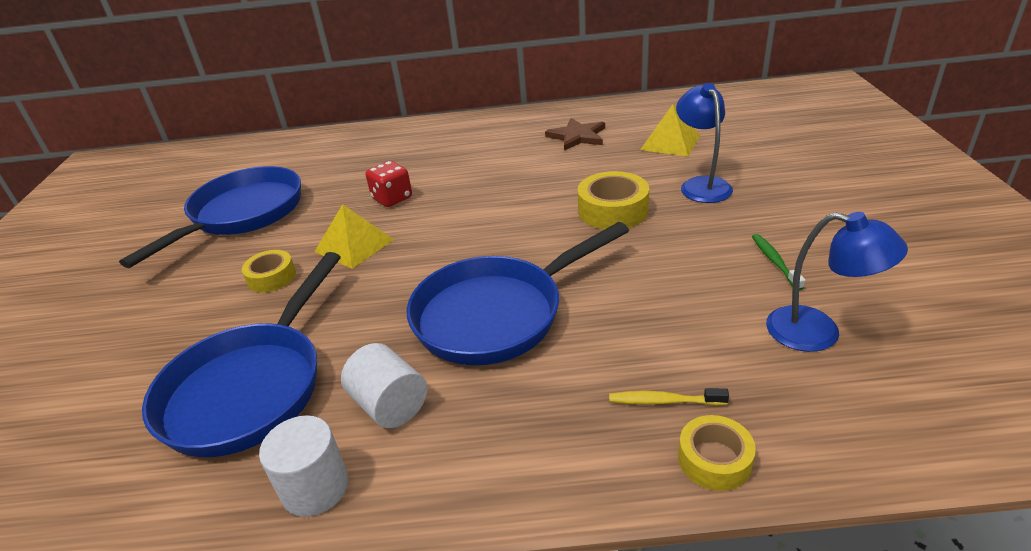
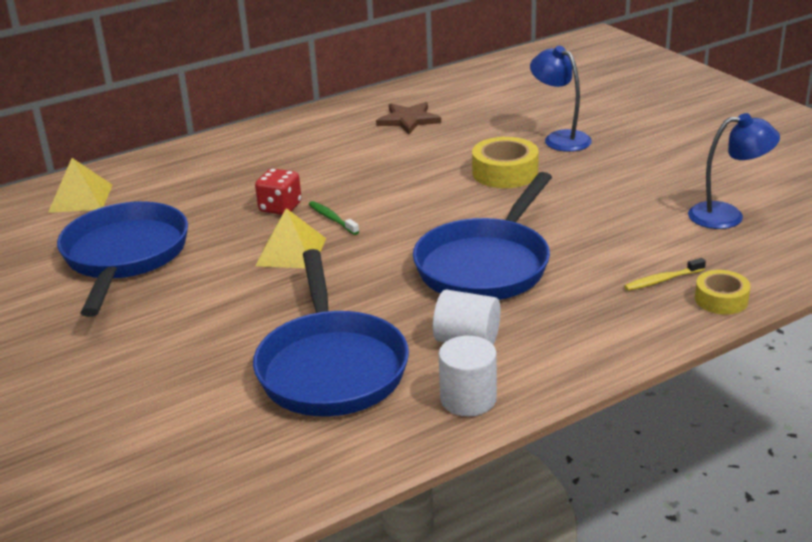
camera: 30 degrees left, 5 degrees down
(271, 277) = (238, 295): yellow tape -> none
(670, 142) = (501, 110): yellow pyramid -> yellow pyramid (81, 198)
(774, 261) = (663, 180): green toothbrush -> green toothbrush (332, 219)

